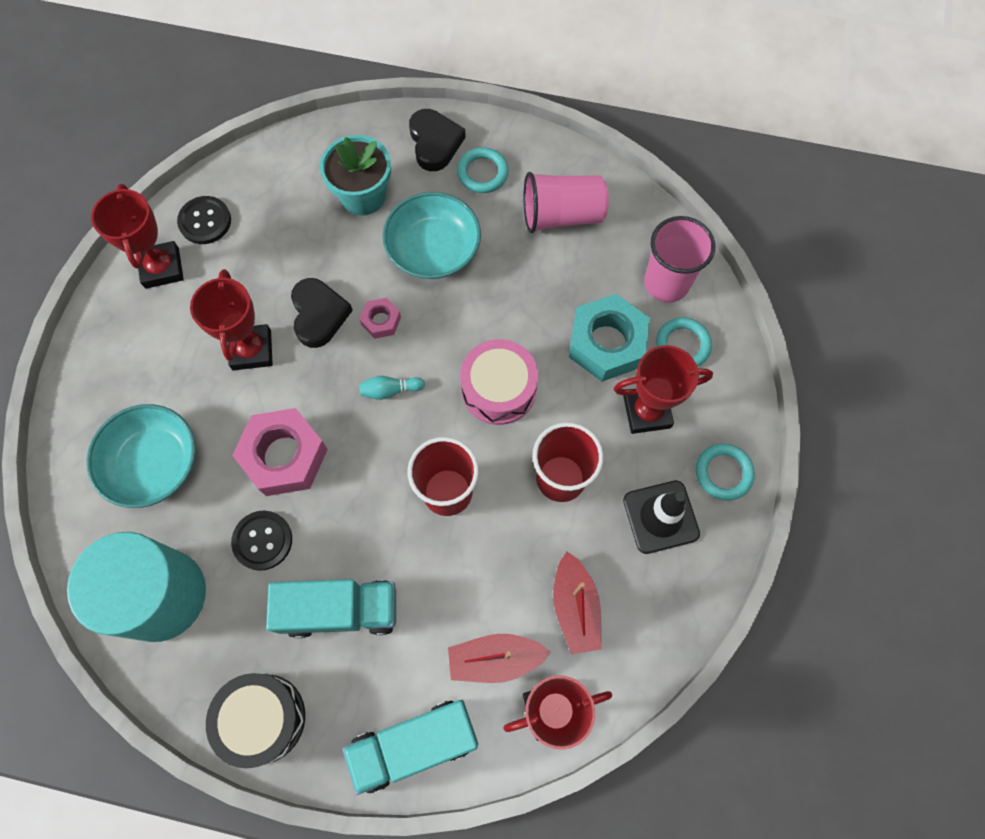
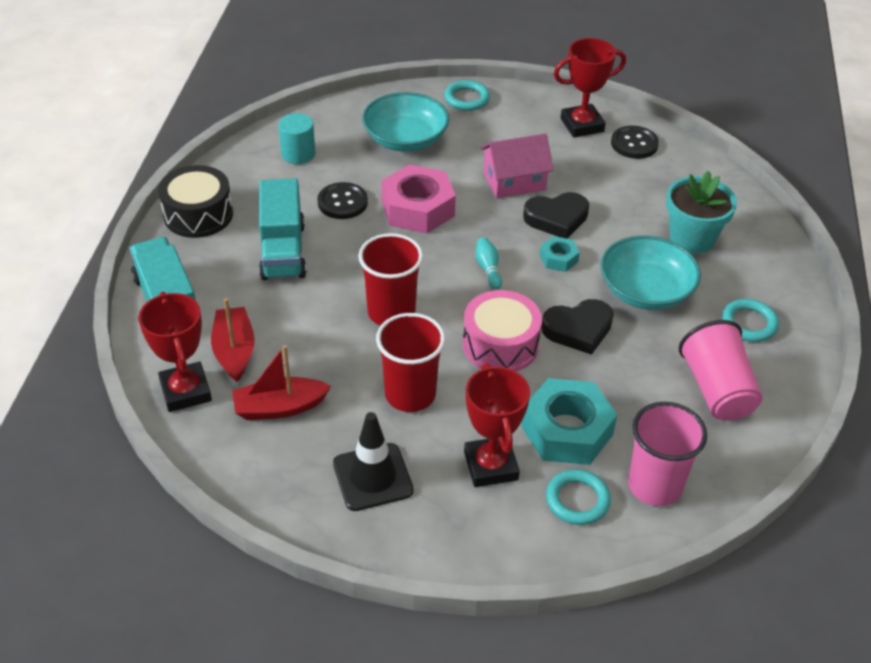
camera: 85 degrees right, 25 degrees down
(161, 595) = (298, 154): turquoise cylinder -> turquoise cylinder, size x0.47
(251, 350) = (514, 181): red trophy -> pink house
(381, 321) = (558, 258): pink nut -> turquoise nut
(435, 143) = (773, 285): black heart -> black heart (578, 329)
(723, 473) = (426, 536): turquoise ring -> turquoise ring (466, 99)

